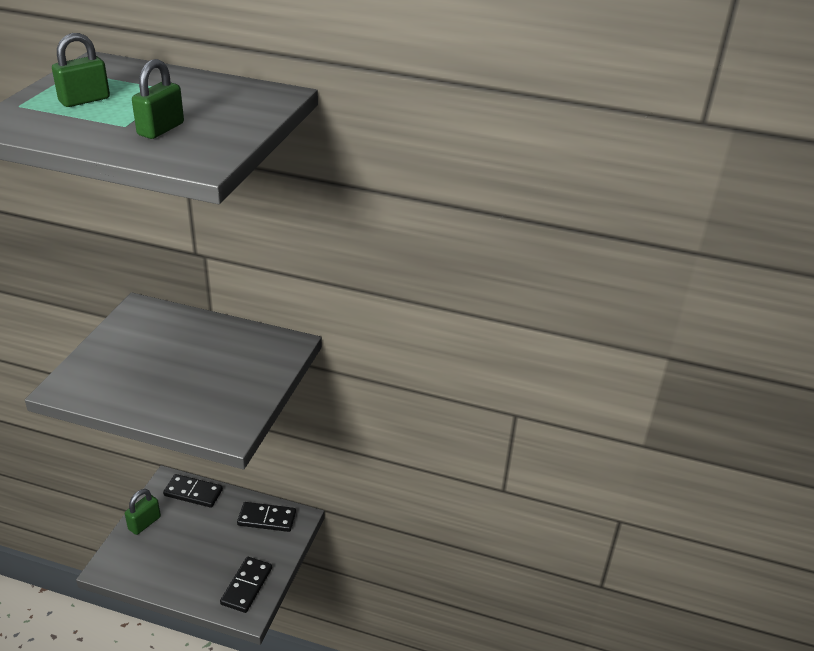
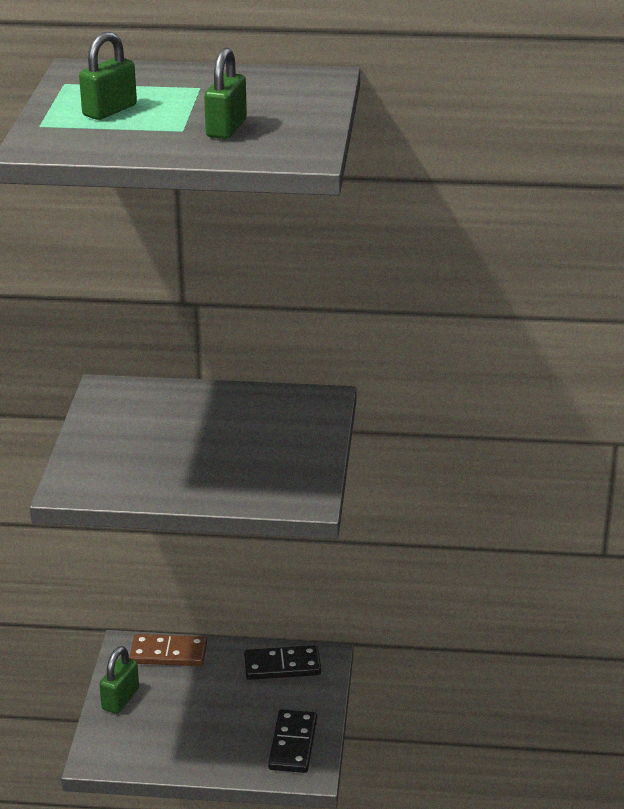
camera: 10 degrees left, 5 degrees down
(193, 492) = (168, 653): black domino -> brown domino

